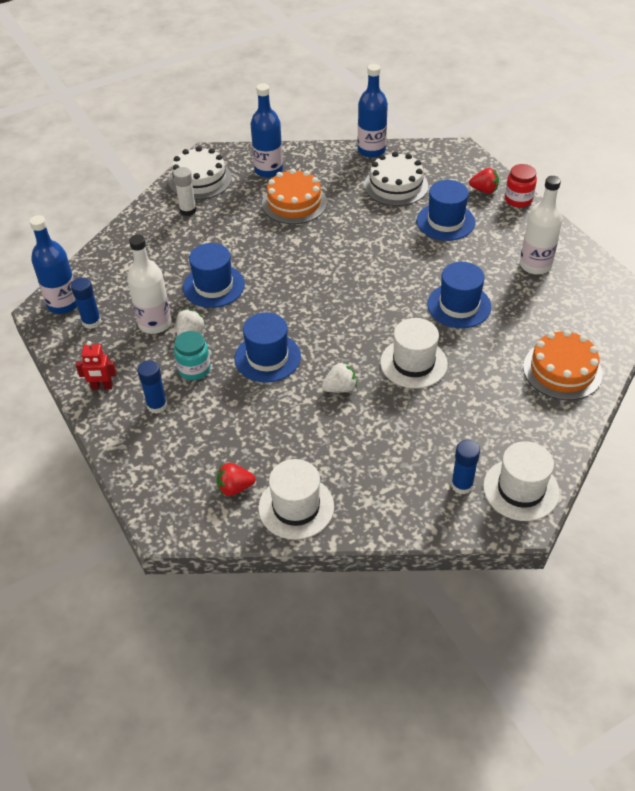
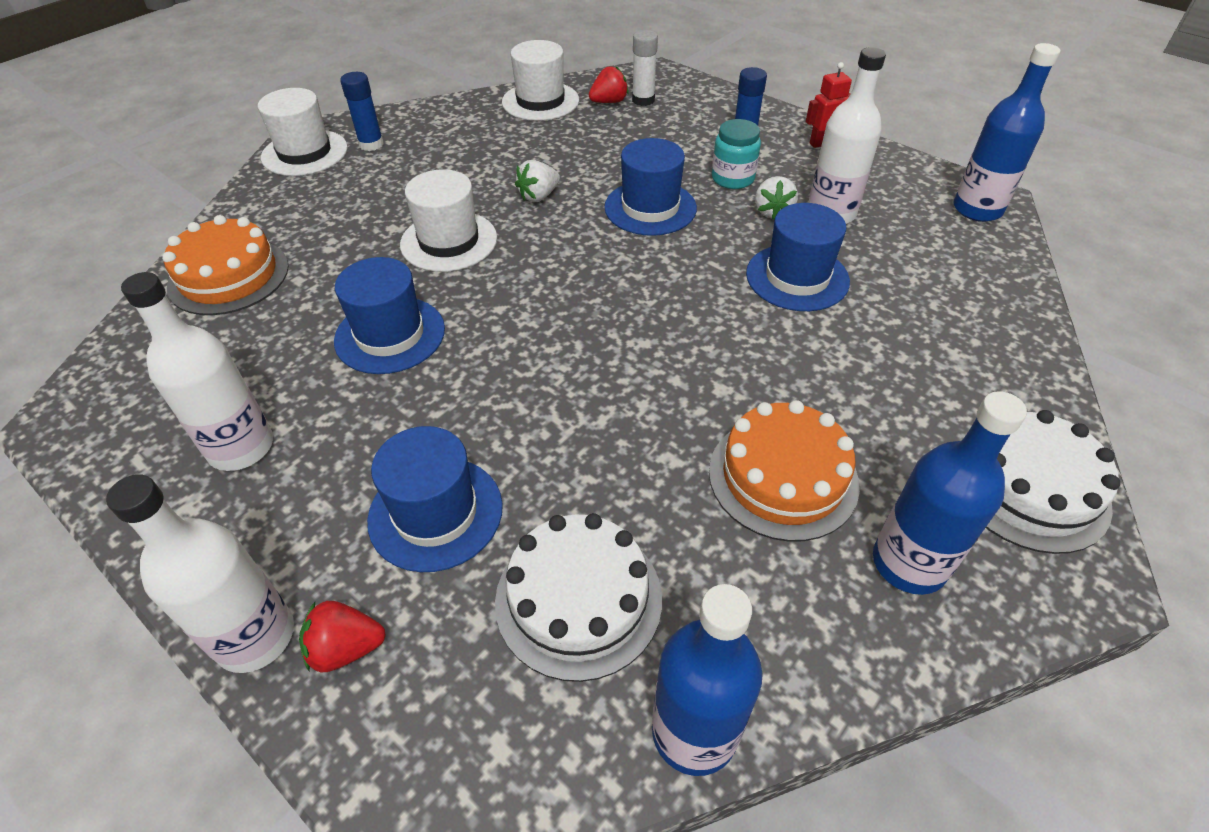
camera: 160 degrees right, 0 degrees up
(91, 322) = (913, 198): blue glue stick -> none
(188, 210) = (972, 402): white glue stick -> white glue stick (643, 100)
(518, 199) = (255, 636): red jar -> white bottle

